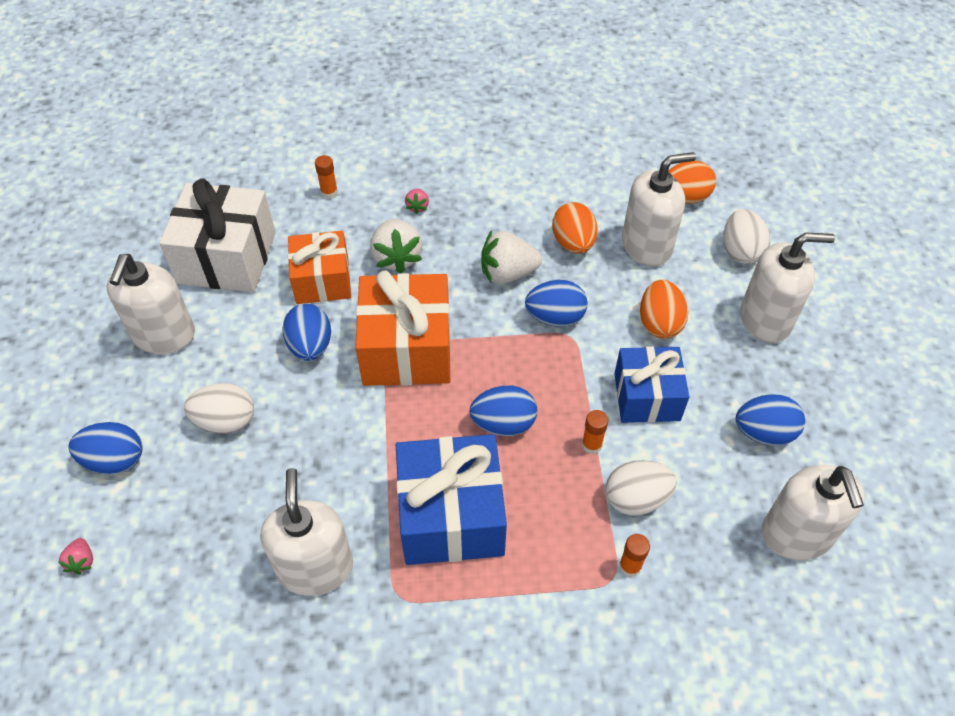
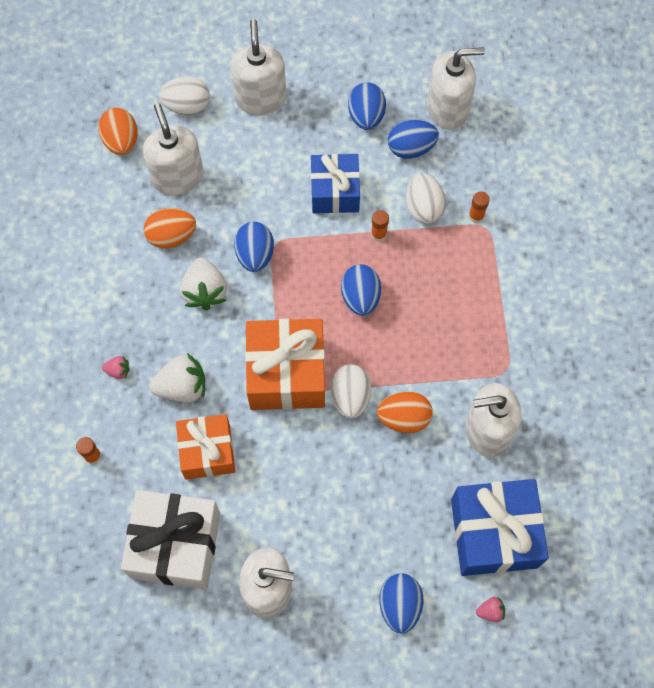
camera: 90 degrees left, 15 degrees up
(226, 421) = (360, 517): white egg -> white egg (350, 397)
(310, 346) = (282, 455): blue egg -> blue egg (411, 148)
(451, 515) = (441, 335): blue gift -> blue gift (493, 533)
(659, 323) = (263, 175): orange egg -> orange egg (404, 418)

